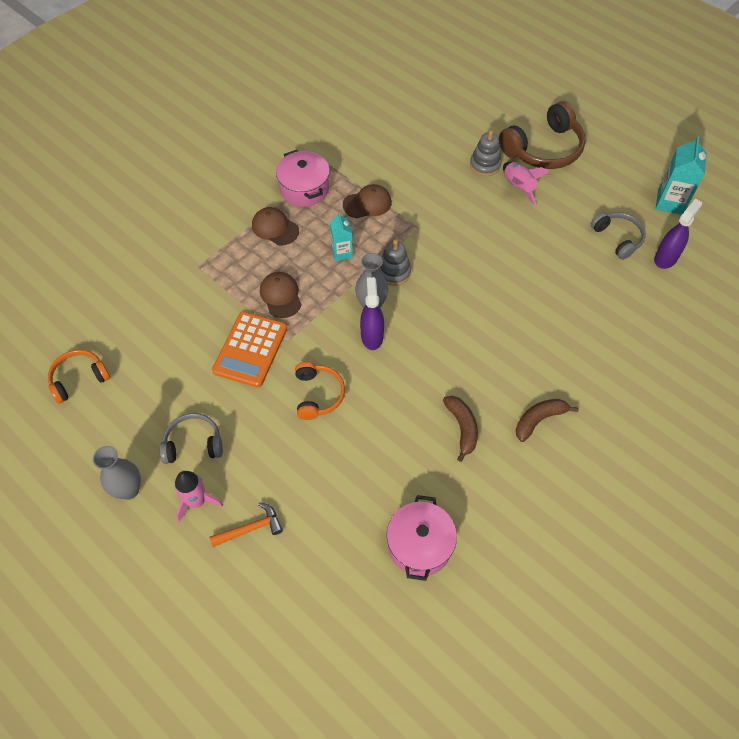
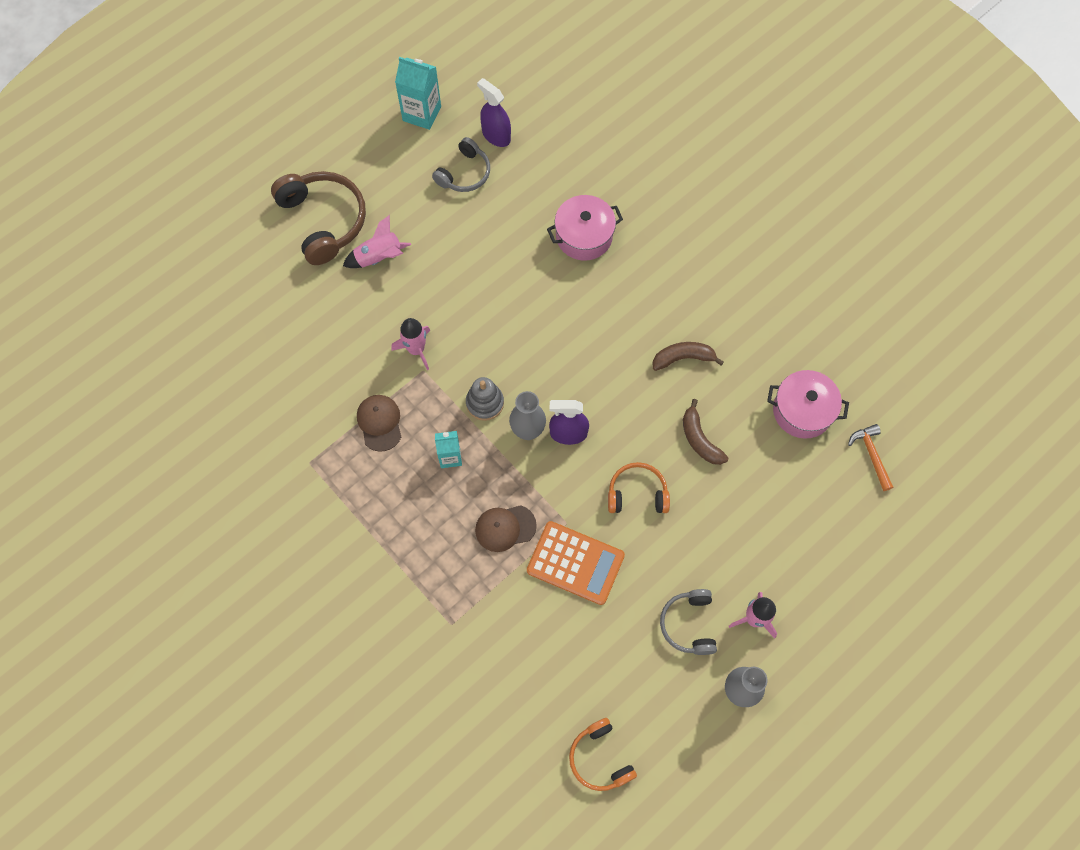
camera: 85 degrees left, 10 degrees up
(250, 528) = (784, 565): orange hammer -> orange hammer (871, 455)
(275, 228) = (403, 532): brown cap -> none
(304, 189) = (345, 494): pink pot -> pink pot (584, 236)
(437, 220) = (416, 349): none -> pink rocket
(485, 165) = (338, 287): grey stacking toy -> none
(539, 420) = (678, 288): brown banana -> brown banana (700, 439)
(618, 238) = (464, 173): grey headphones -> grey headphones turned 150 degrees clockwise

